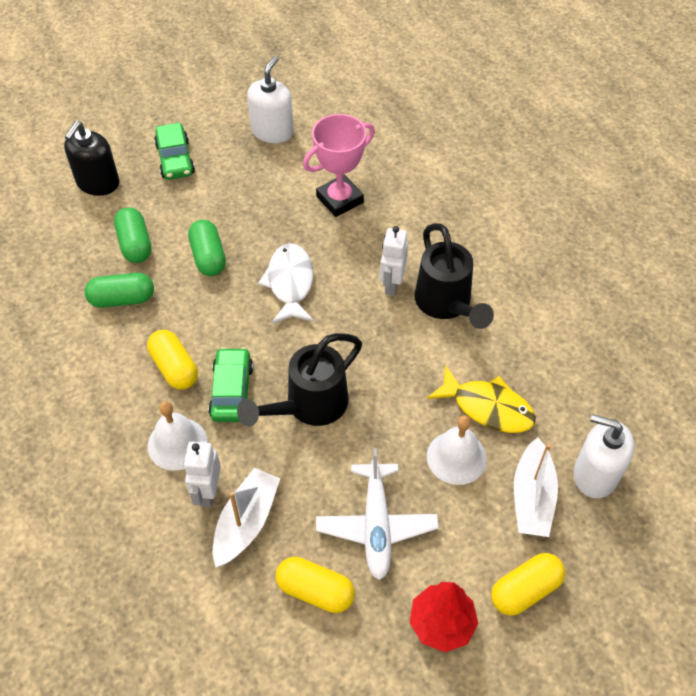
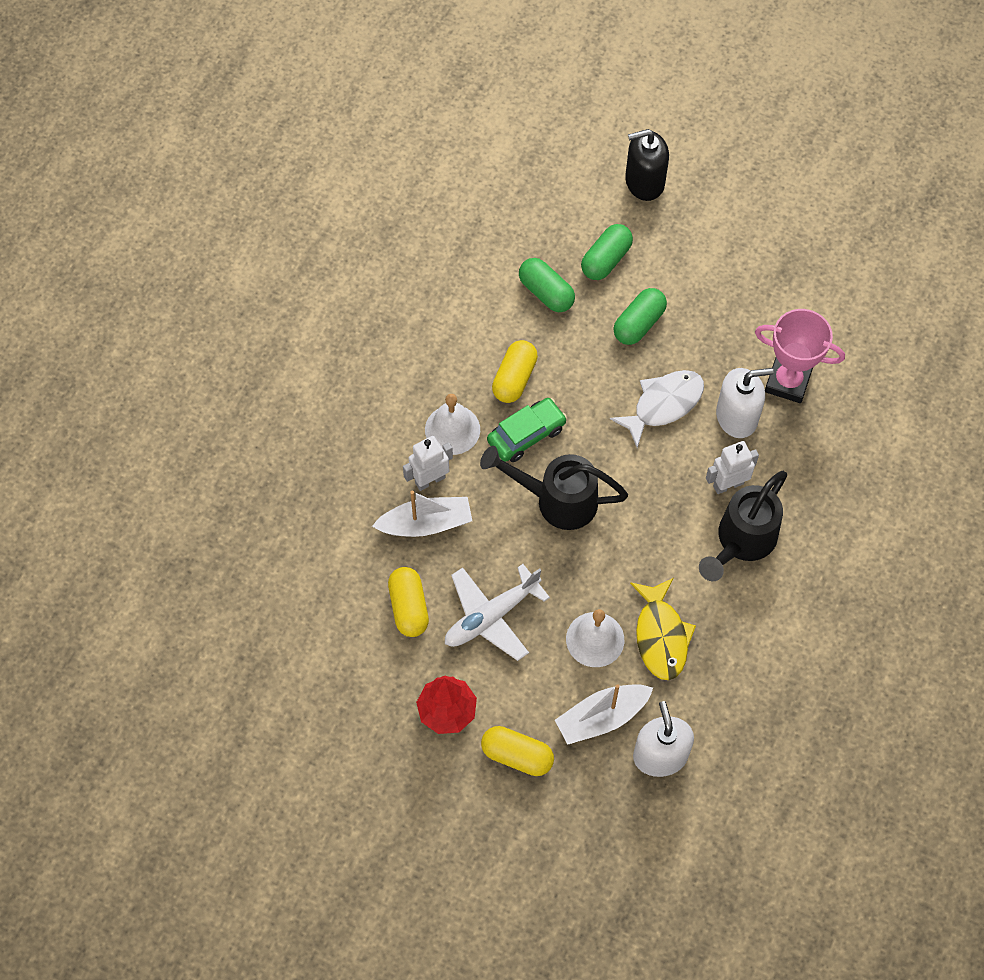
camera: 55 degrees right, 10 degrees up
(175, 159) = (721, 219): green car -> none
(272, 131) = (821, 272): white soap dispenser -> white soap dispenser (737, 416)

